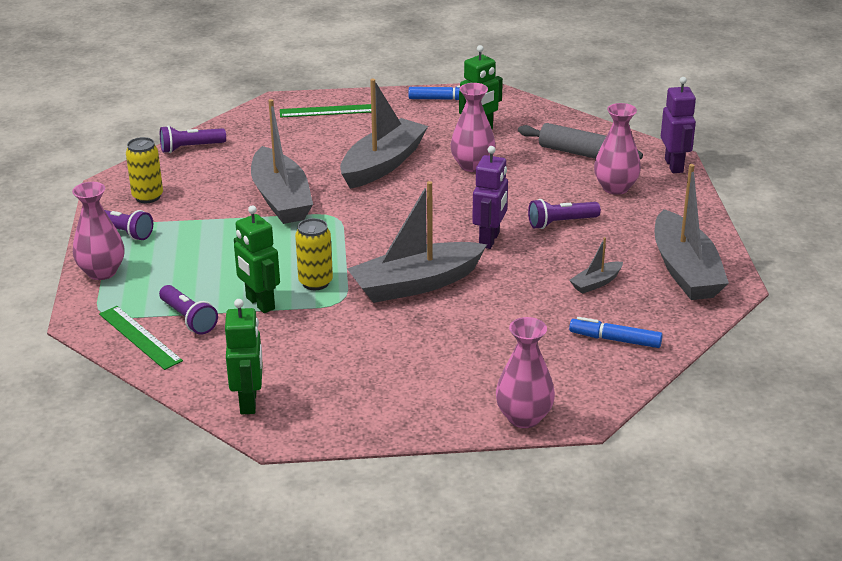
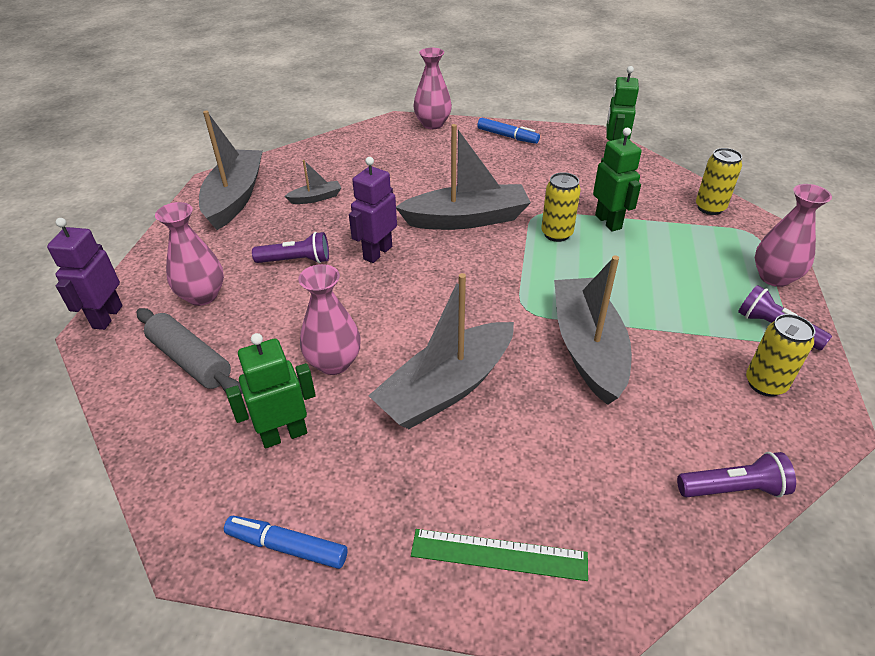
camera: 165 degrees left, 10 degrees up
(139, 337) = (710, 208): green ruler -> yellow can
(189, 319) = (671, 217): purple flashlight -> none
(615, 340) = (339, 157): blue marker -> blue marker (507, 136)

